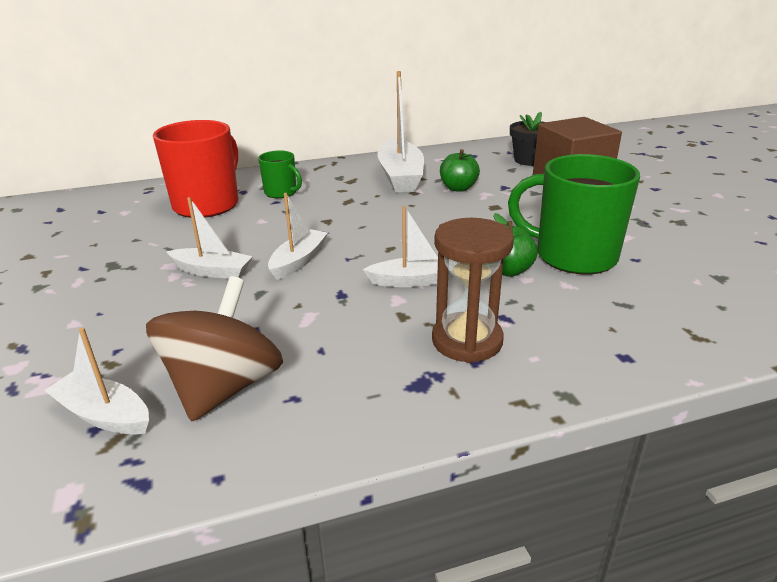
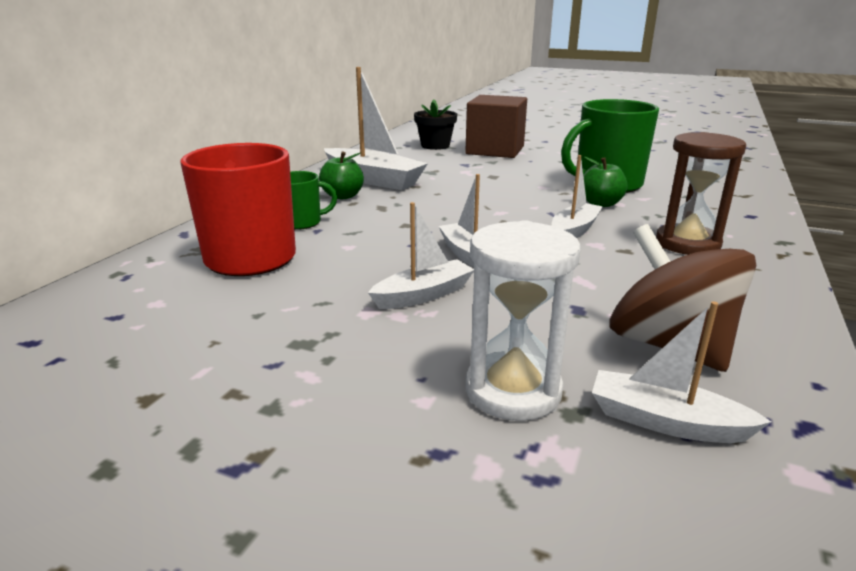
camera: 50 degrees left, 5 degrees down
(104, 415) = (665, 421): white boat -> white boat turned 45 degrees clockwise
(105, 346) = (513, 391): none -> white hourglass
(458, 188) = (438, 174): green apple -> green apple (343, 196)

